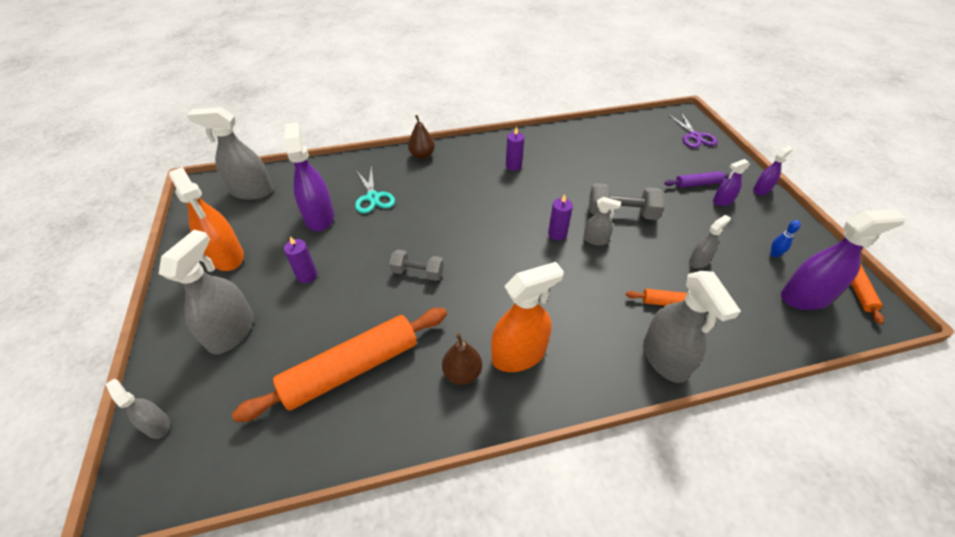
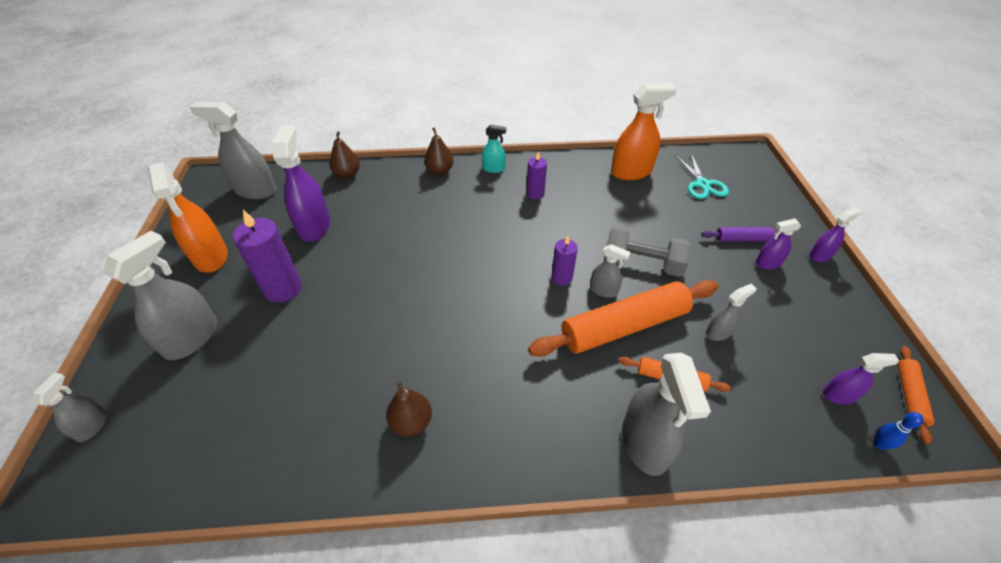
camera: 10 degrees right, 0 degrees up
(157, 425) = (92, 426): grey spray bottle -> grey spray bottle turned 45 degrees clockwise
(307, 275) = (283, 288): purple candle -> purple candle, size x1.73
(336, 167) = (347, 174): none -> brown pear
(351, 368) = (298, 397): orange rolling pin -> orange rolling pin (624, 326)
(373, 197) = (375, 211): turquoise scissors -> turquoise scissors (702, 184)
(417, 272) = (397, 301): grey dumbbell -> none
(470, 148) = (493, 168): none -> turquoise spray bottle
(519, 354) = (479, 411): orange spray bottle -> orange spray bottle (631, 172)
(694, 136) = (754, 182): purple scissors -> none
(774, 254) = (814, 336): blue bowling pin -> blue bowling pin (879, 444)
(805, 297) = (839, 395): purple spray bottle -> purple spray bottle, size x0.53

